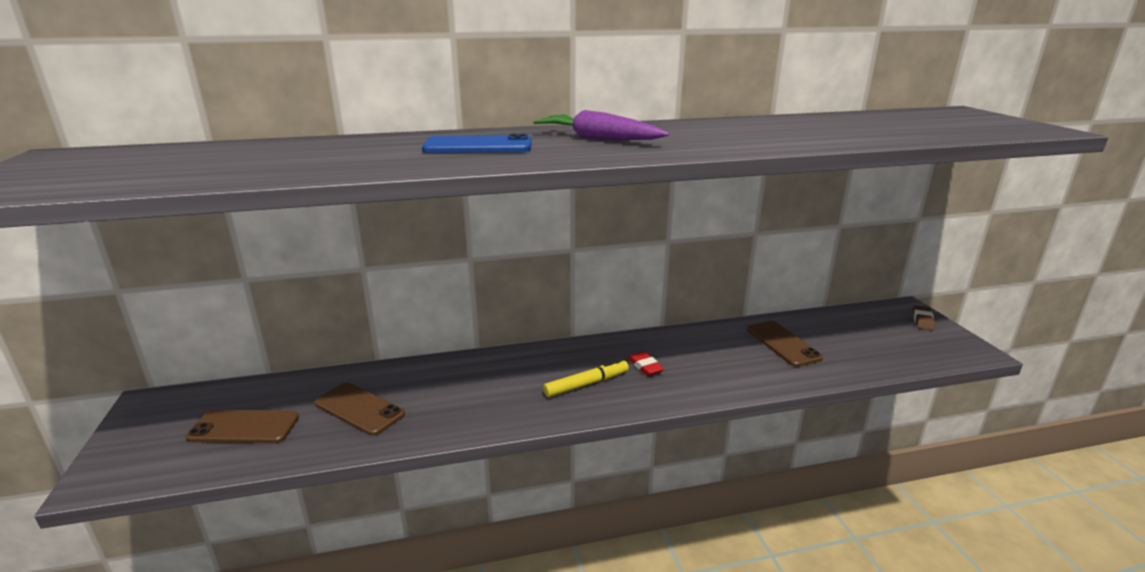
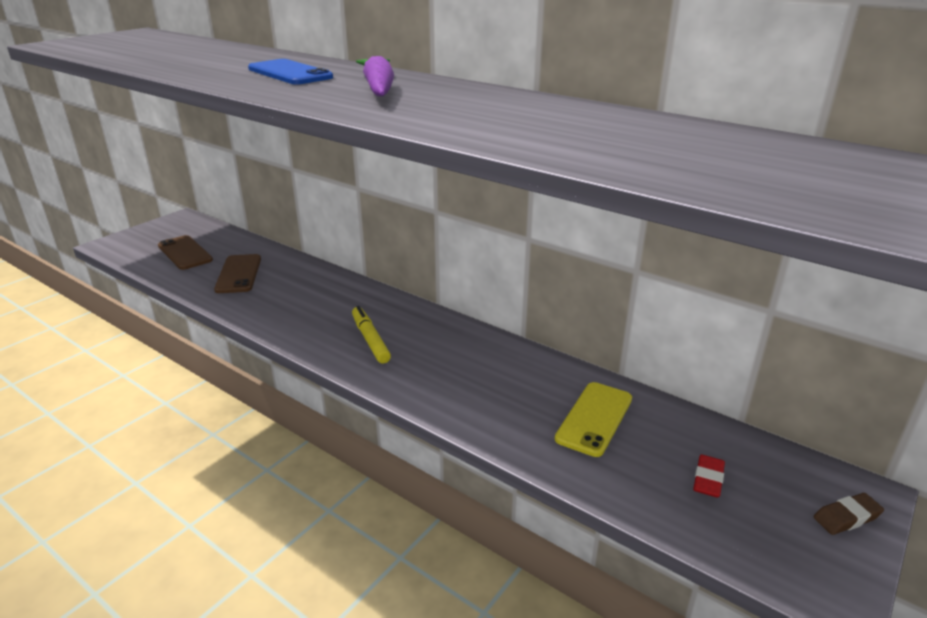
camera: 50 degrees right, 5 degrees up
(586, 384) = (370, 340): yellow marker -> yellow marker turned 135 degrees counterclockwise
(645, 366) = (434, 355): red eraser -> red eraser (708, 479)
(783, 344) = (594, 418): brown phone -> yellow phone

